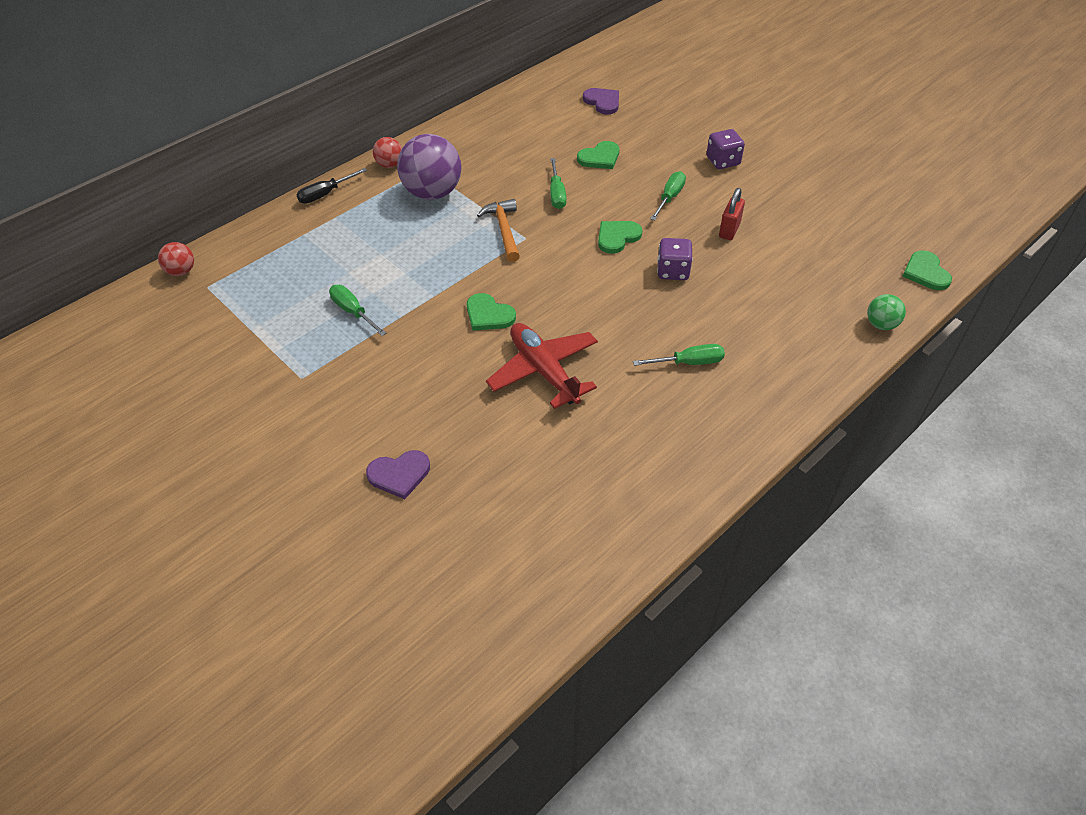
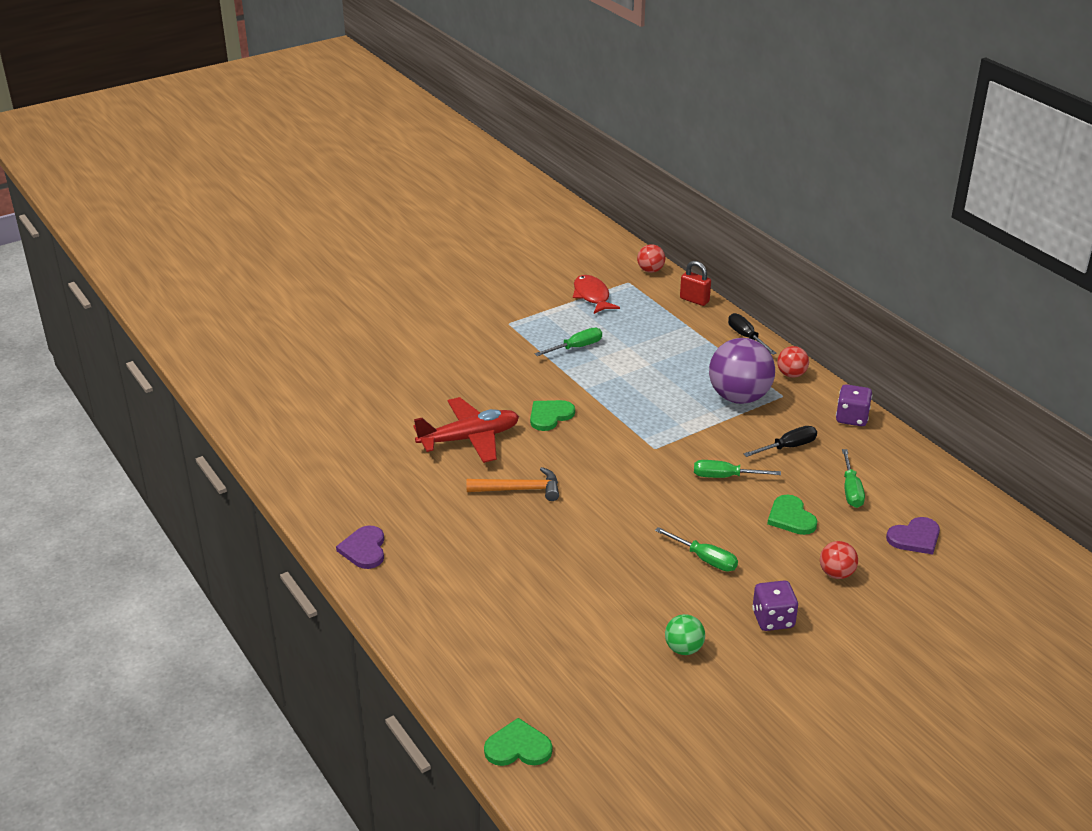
camera: 100 degrees right, 15 degrees down
(239, 312) = (592, 296): none -> red fish
(399, 474) = (393, 362): purple heart -> purple heart (364, 549)
(504, 162) = (788, 447): none -> black screwdriver
(504, 230) = (669, 436): orange hammer -> orange hammer (519, 489)
(617, 237) = (642, 508): green heart -> none
(658, 135) = (836, 574): none -> red ball
(672, 271) = (577, 538): purple dice -> purple dice (852, 418)
(689, 362) = (446, 524): green screwdriver -> green screwdriver (851, 490)
(729, 230) = (635, 594): red padlock -> red padlock (694, 300)
(881, 324) = (447, 677): green ball -> green ball (683, 649)

